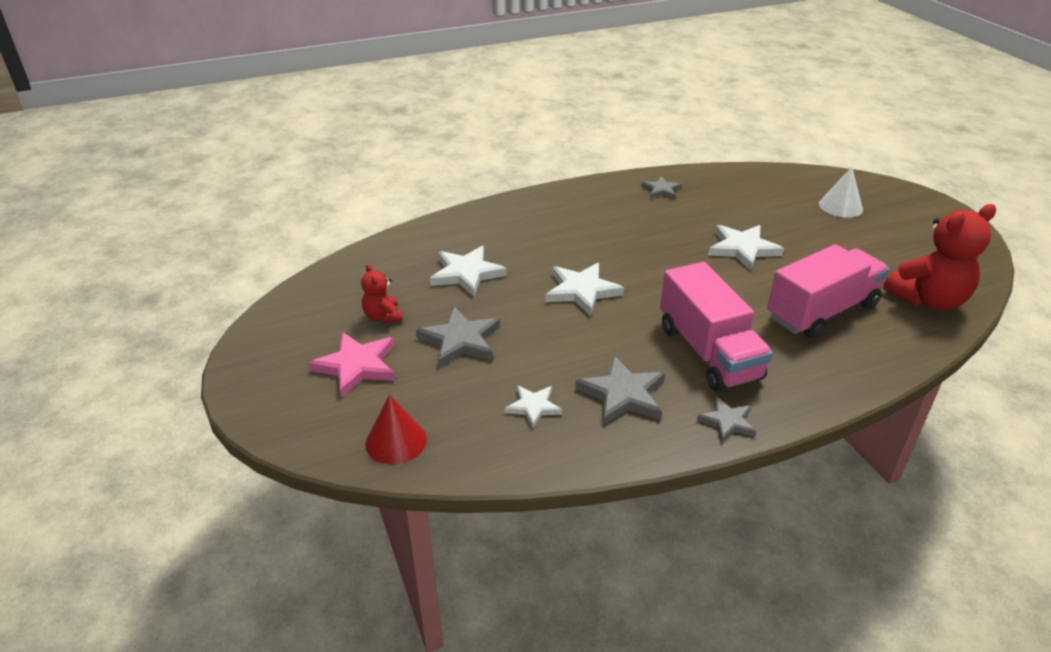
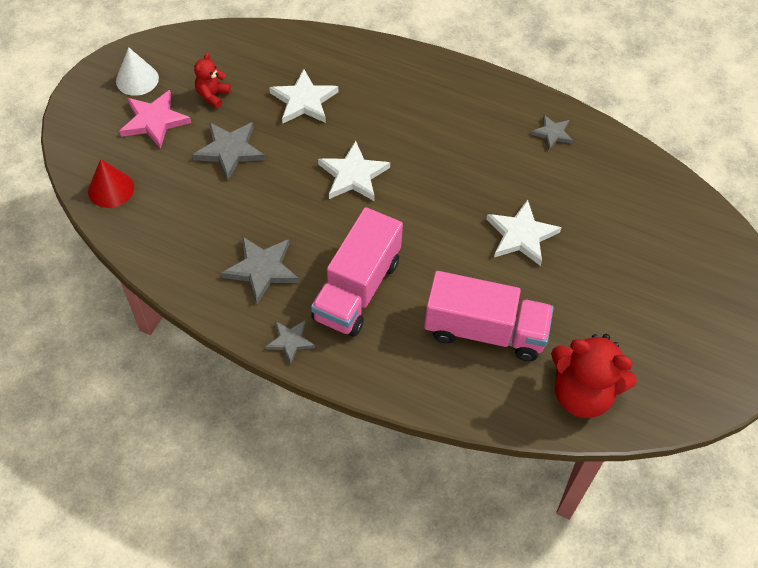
camera: 45 degrees right, 20 degrees up
(533, 407) = (204, 232): white star -> none
(840, 206) = (675, 265): white cone -> white cone (137, 79)

